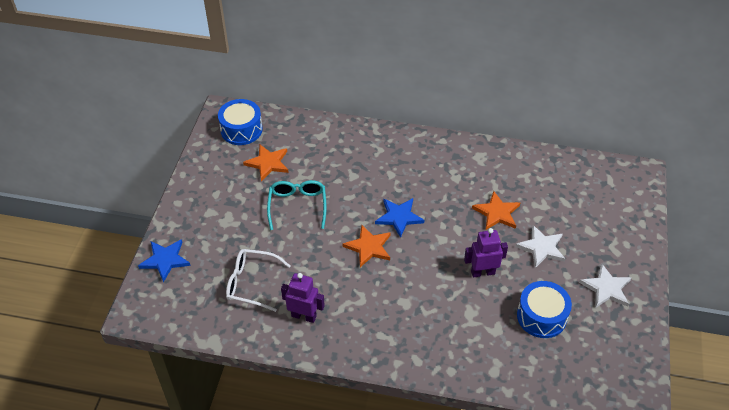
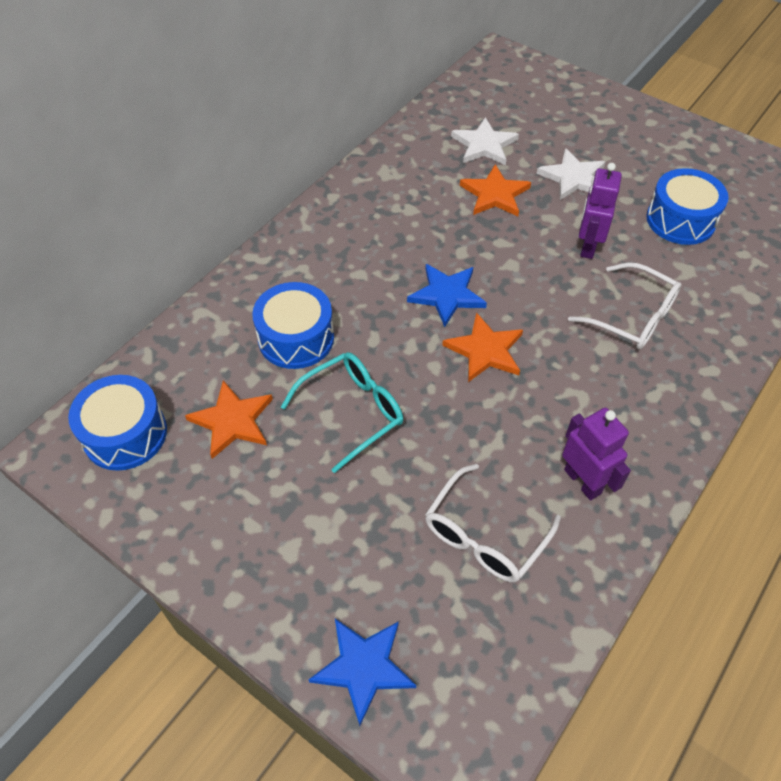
camera: 65 degrees left, 5 degrees up
(297, 206) = (353, 411): turquoise glasses -> turquoise glasses turned 120 degrees clockwise
(304, 316) = (583, 481): purple robot -> purple robot turned 105 degrees clockwise
(331, 166) = (296, 338): none -> blue drum
(436, 310) = (633, 317): none -> white glasses
(606, 288) = (659, 150): white star -> white star (484, 145)

